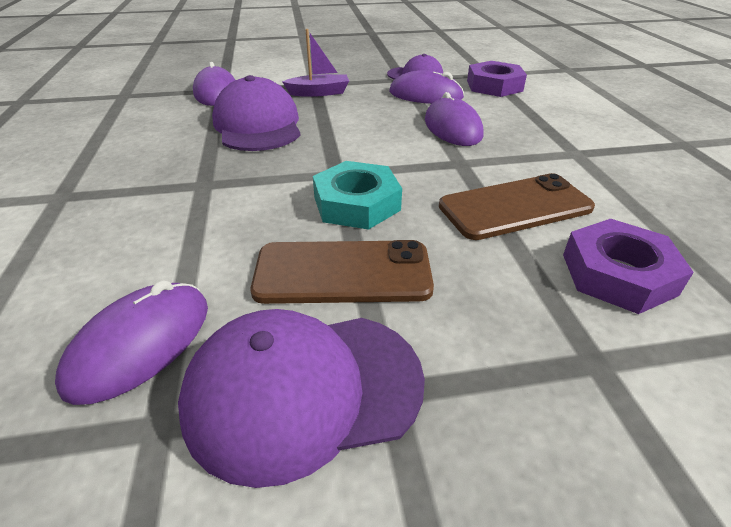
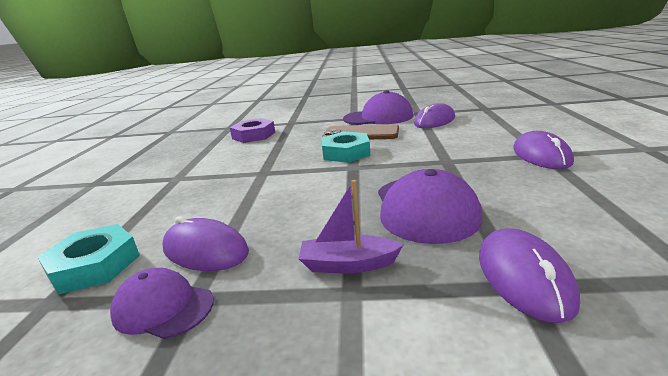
camera: 165 degrees left, 15 degrees down
(452, 128) = (233, 200): purple mouse -> purple mouse (541, 155)
(494, 86) = (94, 265): purple nut -> turquoise nut
(515, 207) = (262, 152): brown phone -> none

